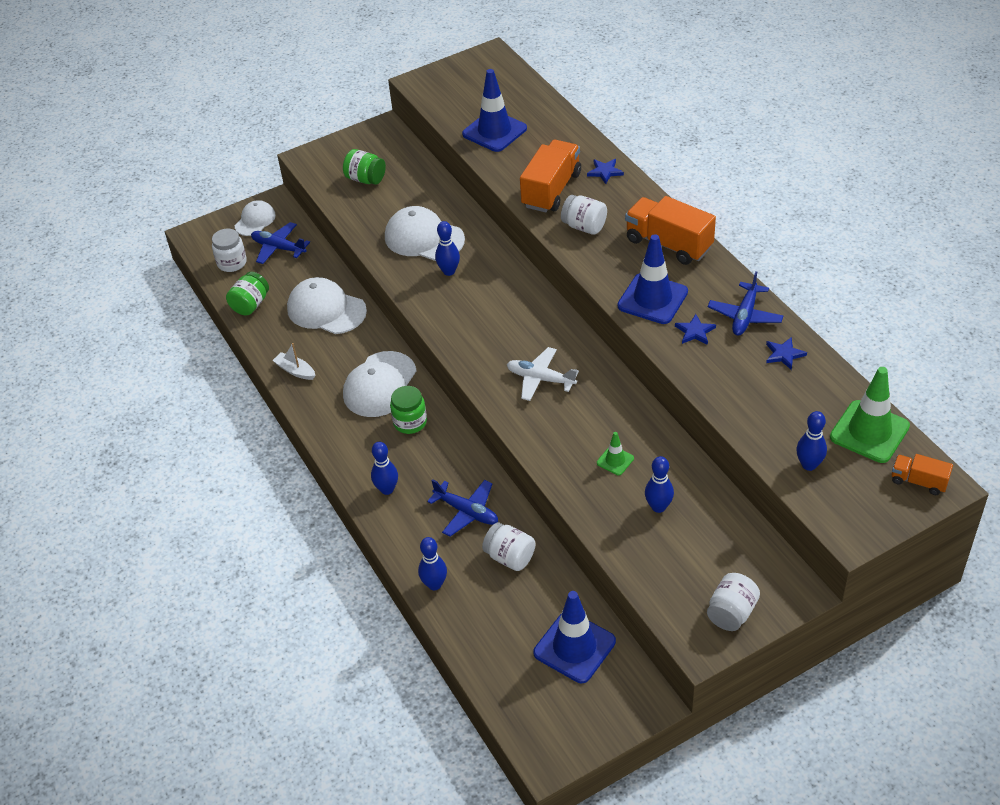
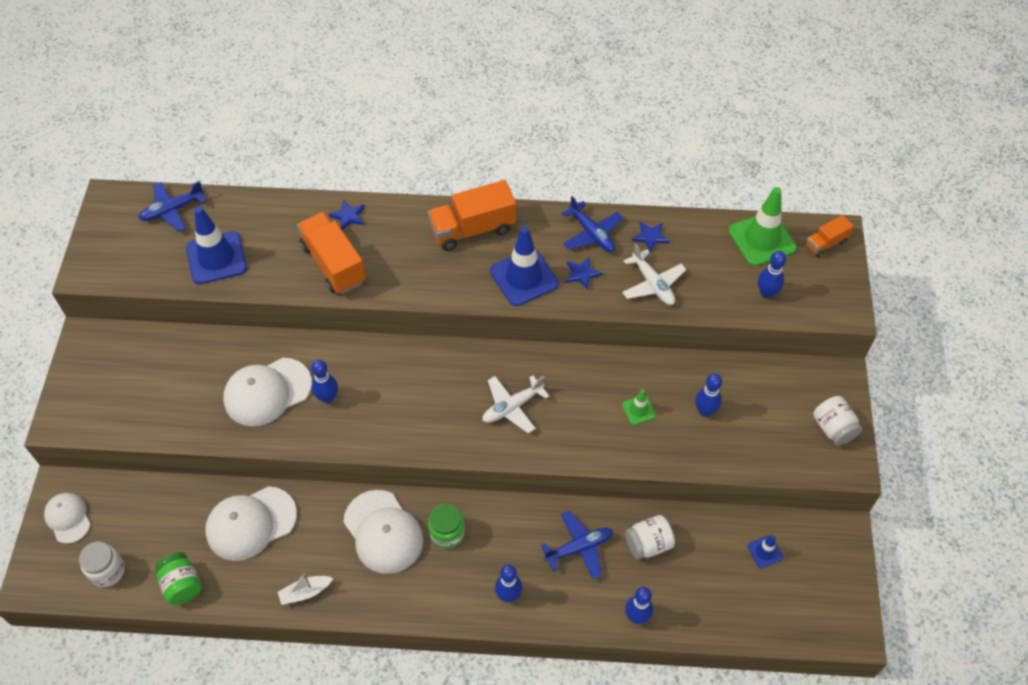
camera: 60 degrees left, 10 degrees up
(278, 248) = (128, 518): blue plane -> blue plane (172, 210)
(365, 179) = (141, 392): green jar -> none
(574, 647) = (765, 552): blue traffic cone -> blue traffic cone, size x0.49
(584, 226) = (400, 269): white jar -> none
(733, 382) = (652, 284): none -> white plane

